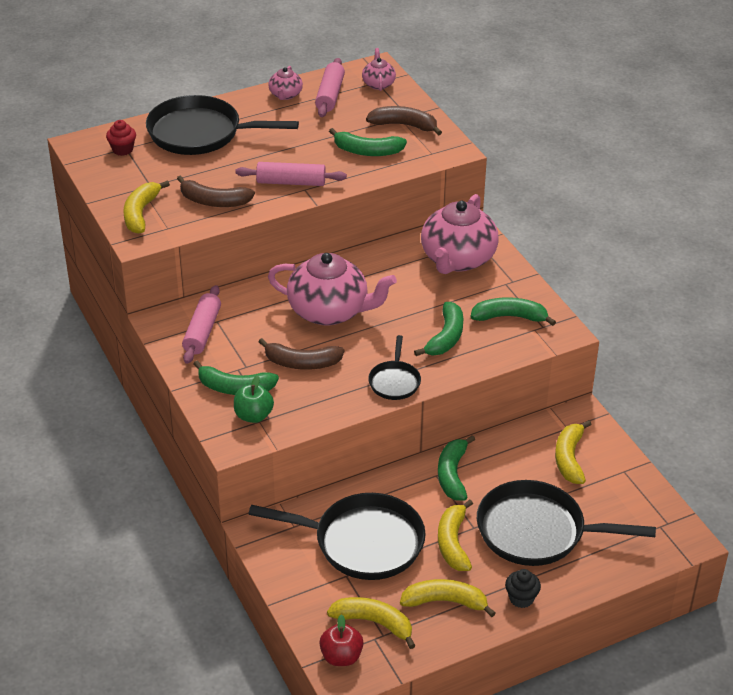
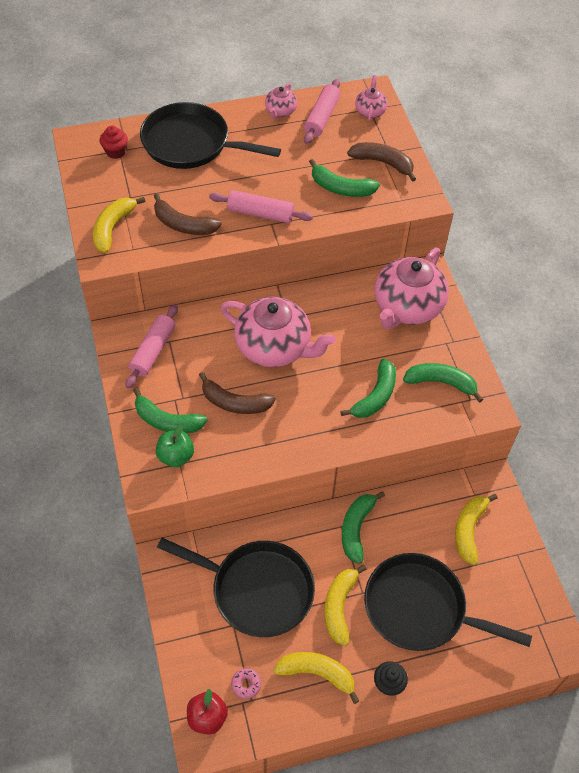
camera: 10 degrees right, 15 degrees up
(374, 623) = (246, 684): yellow banana -> pink donut
(394, 381) = (315, 439): black pan -> none

